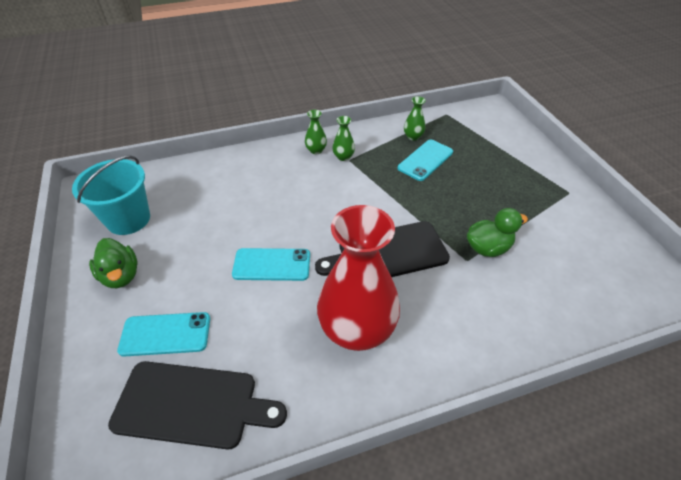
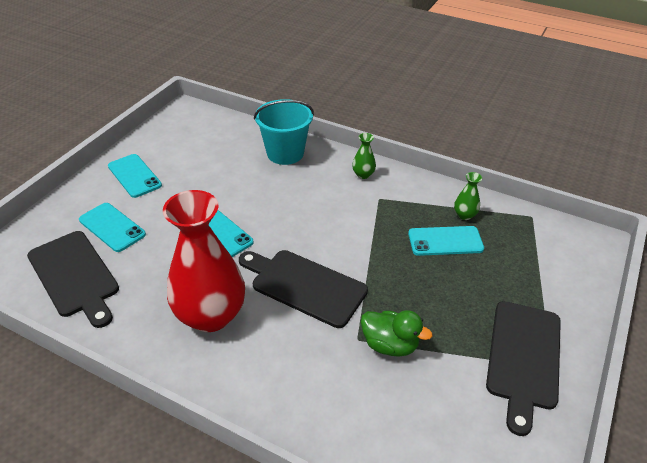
camera: 45 degrees right, 5 degrees down
(121, 275) = (134, 176): green duck -> turquoise phone
(128, 219) = (181, 144): turquoise bucket -> turquoise bucket (285, 153)
(343, 157) = (377, 193): green vase -> none
(553, 198) = (523, 358): none -> black cutting board

